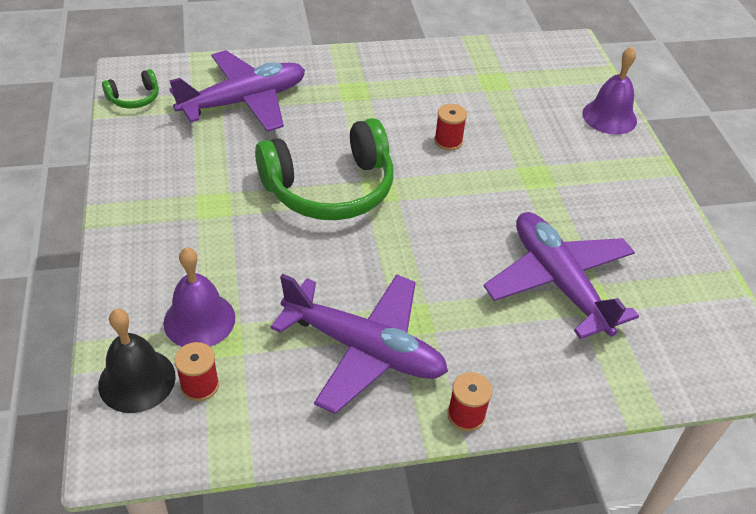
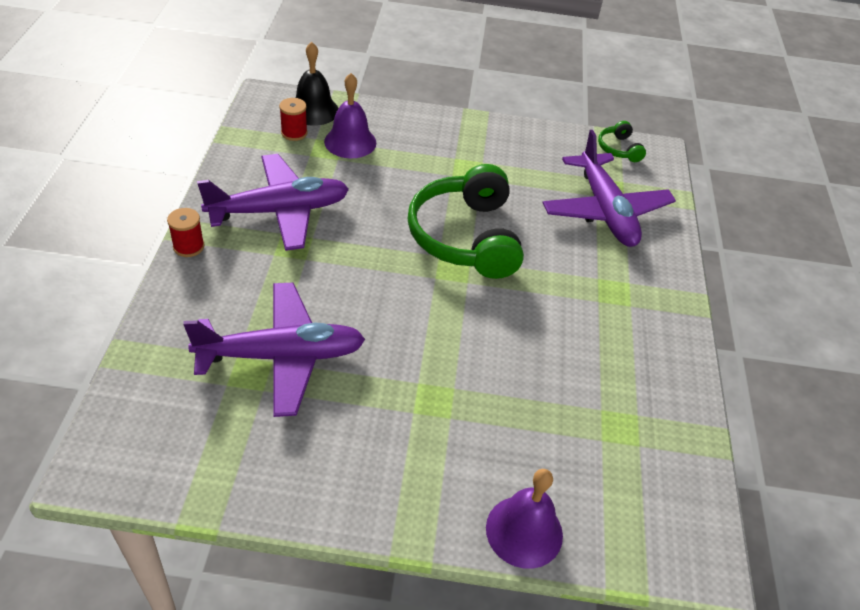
camera: 105 degrees right, 0 degrees up
(364, 349) = (279, 211): purple plane -> purple plane turned 150 degrees counterclockwise
(448, 141) = (512, 342): red spool -> none

